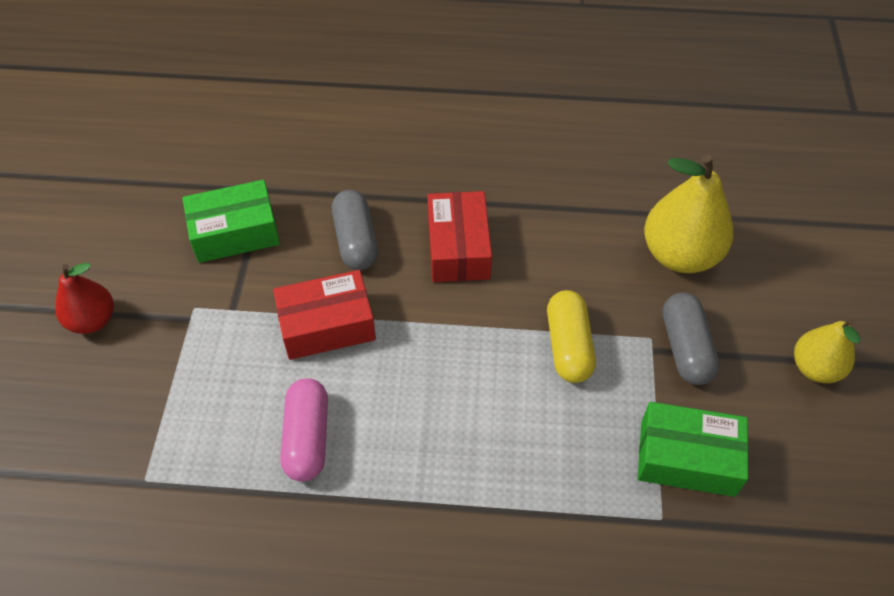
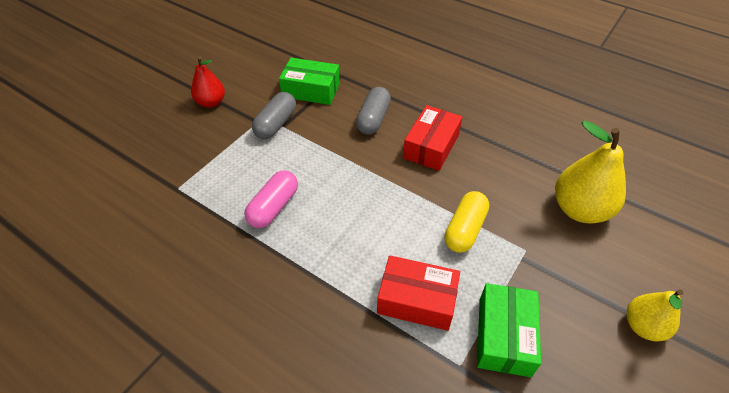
camera: 30 degrees right, 5 degrees down
(327, 325) = (326, 155): red box -> red box (416, 300)
(685, 348) = (547, 267): grey capsule -> grey capsule (276, 124)
(687, 458) = (504, 336): green box -> green box turned 60 degrees clockwise

